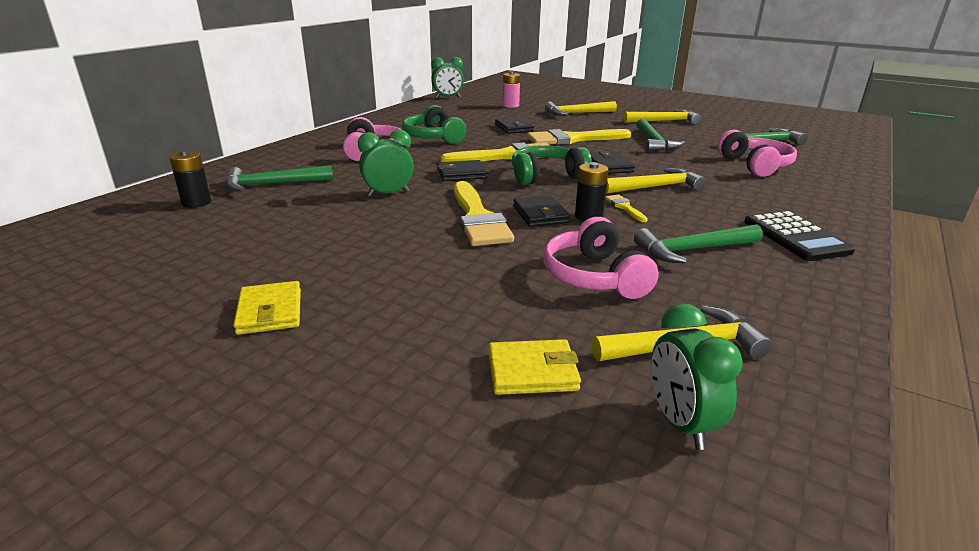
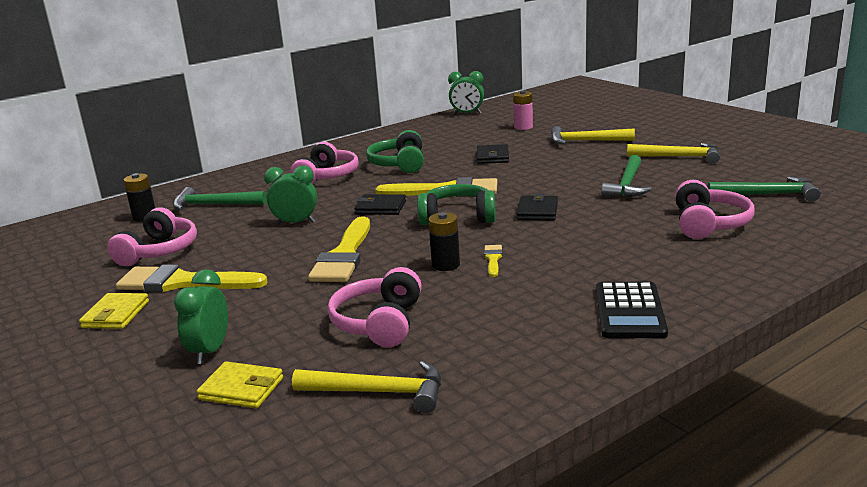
camera: 25 degrees right, 5 degrees down
(254, 235) = (159, 251): none -> pink headphones
(540, 214) = (403, 258): black wallet -> none
(573, 139) = (539, 175): yellow brush -> yellow brush (183, 282)
(655, 187) = (555, 240): yellow hammer -> none
(680, 423) = (300, 445): green clock -> green clock (210, 351)
(693, 250) = (502, 311): green hammer -> none

